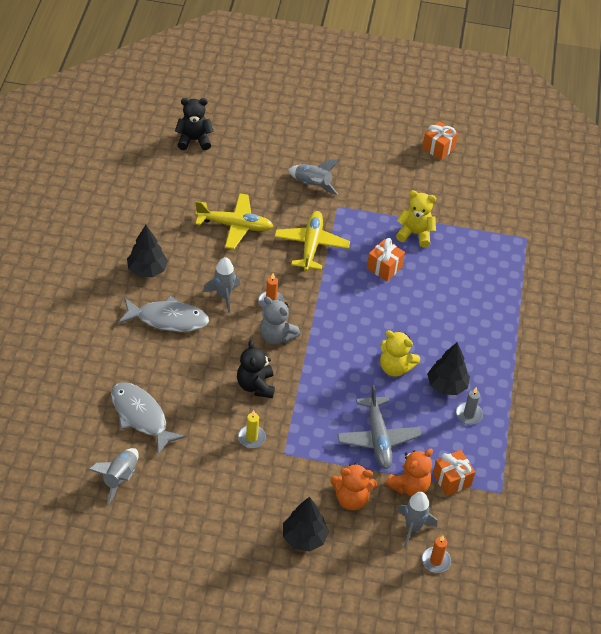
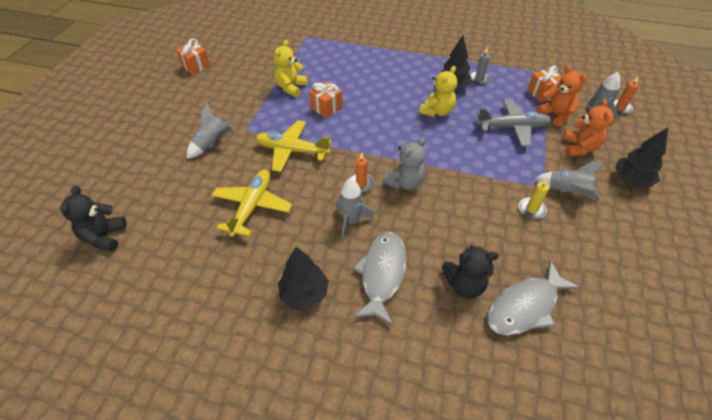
camera: 80 degrees left, 0 degrees up
(120, 478) = (617, 331): grey rocket -> grey rocket (567, 191)
(255, 386) = (468, 202): black teddy bear -> black teddy bear (464, 285)

